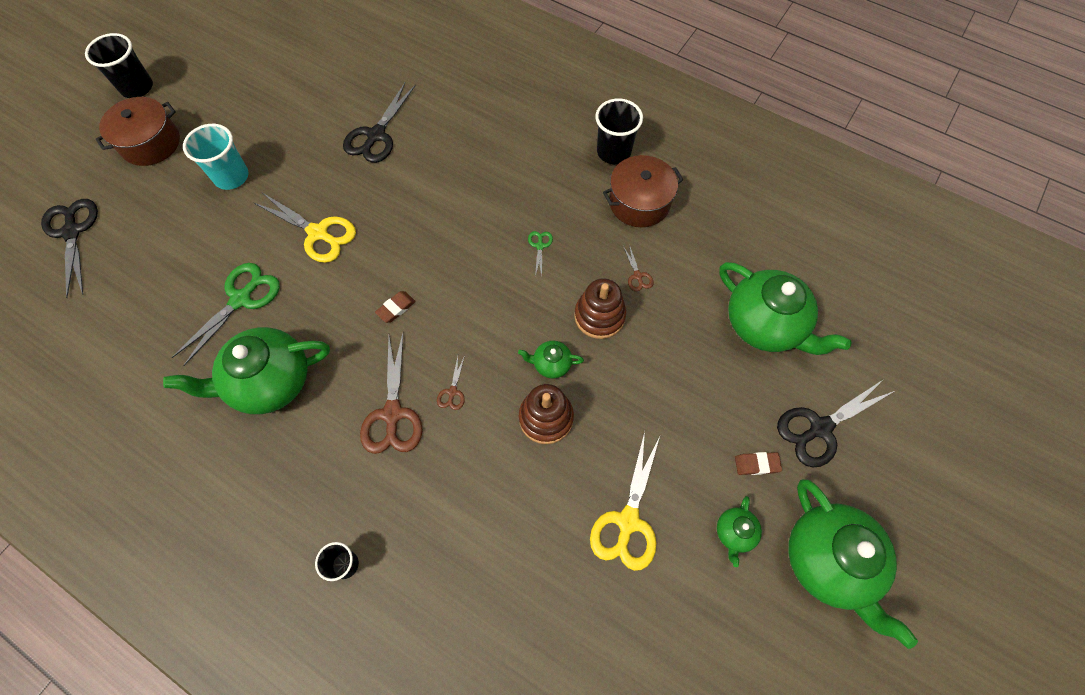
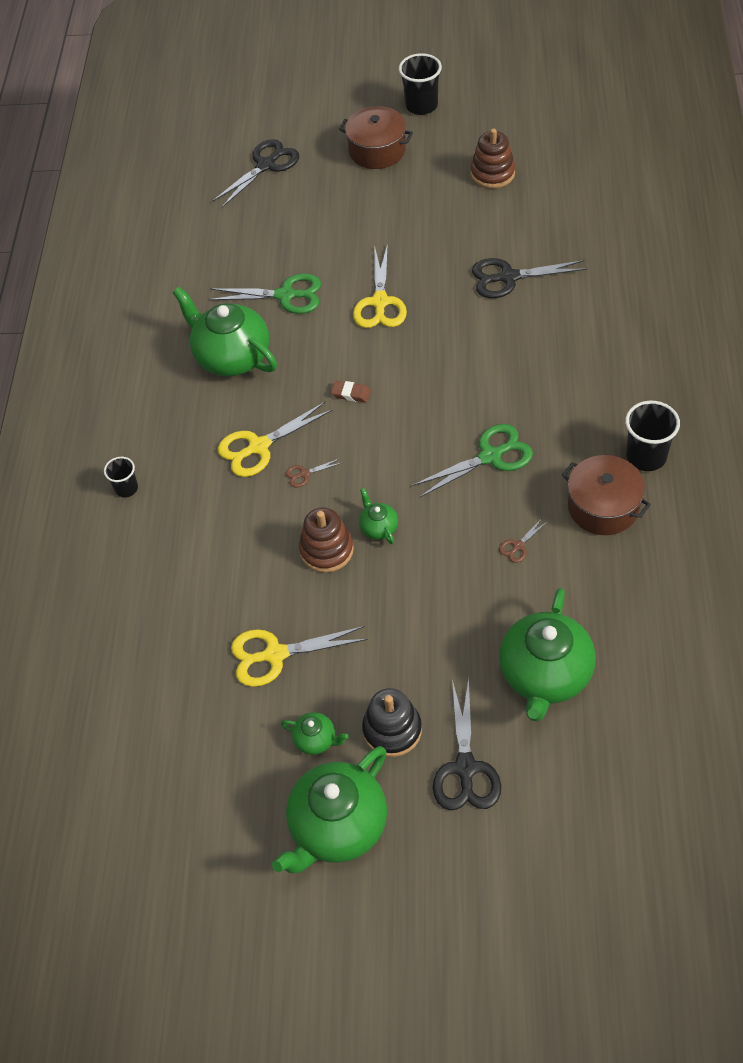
camera: 65 degrees right, 10 degrees down
(231, 177) = (387, 217): turquoise cup -> none
(392, 414) = (259, 447): brown scissors -> yellow scissors
(540, 246) = (490, 456): green scissors -> green scissors, size x2.17
(599, 316) = (452, 538): brown stacking toy -> brown stacking toy (492, 173)
(734, 533) = (316, 740): green teapot -> green teapot turned 150 degrees counterclockwise
(756, 464) = (392, 730): brown eraser -> black stacking toy
(820, 428) = (465, 768): black scissors -> black scissors turned 120 degrees counterclockwise

